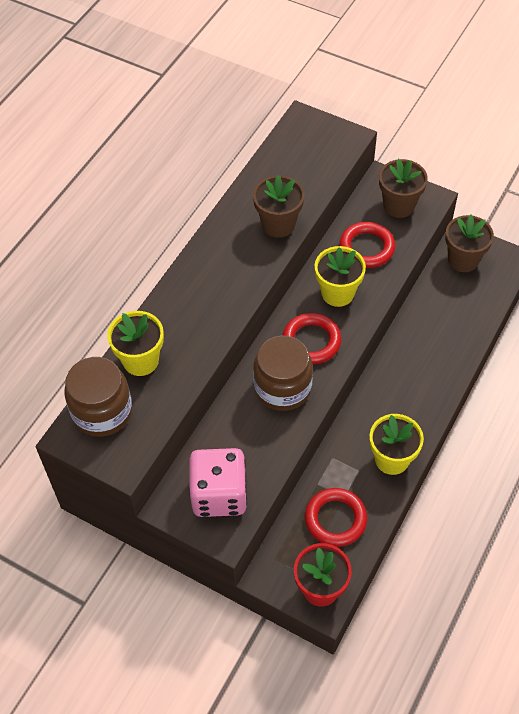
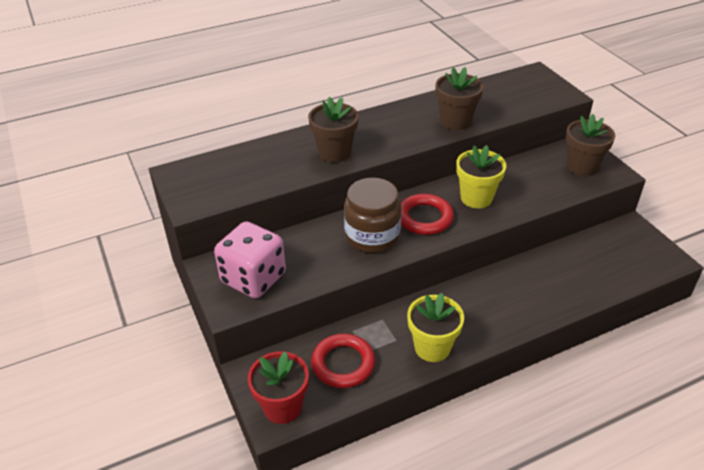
camera: 35 degrees right, 15 degrees down
(102, 411) = (212, 169): brown jar -> none
(140, 360) = (270, 153): yellow flower pot -> none
(366, 248) = (528, 181): red ring -> none
(463, 260) = (622, 240): brown flower pot -> brown flower pot (334, 153)

